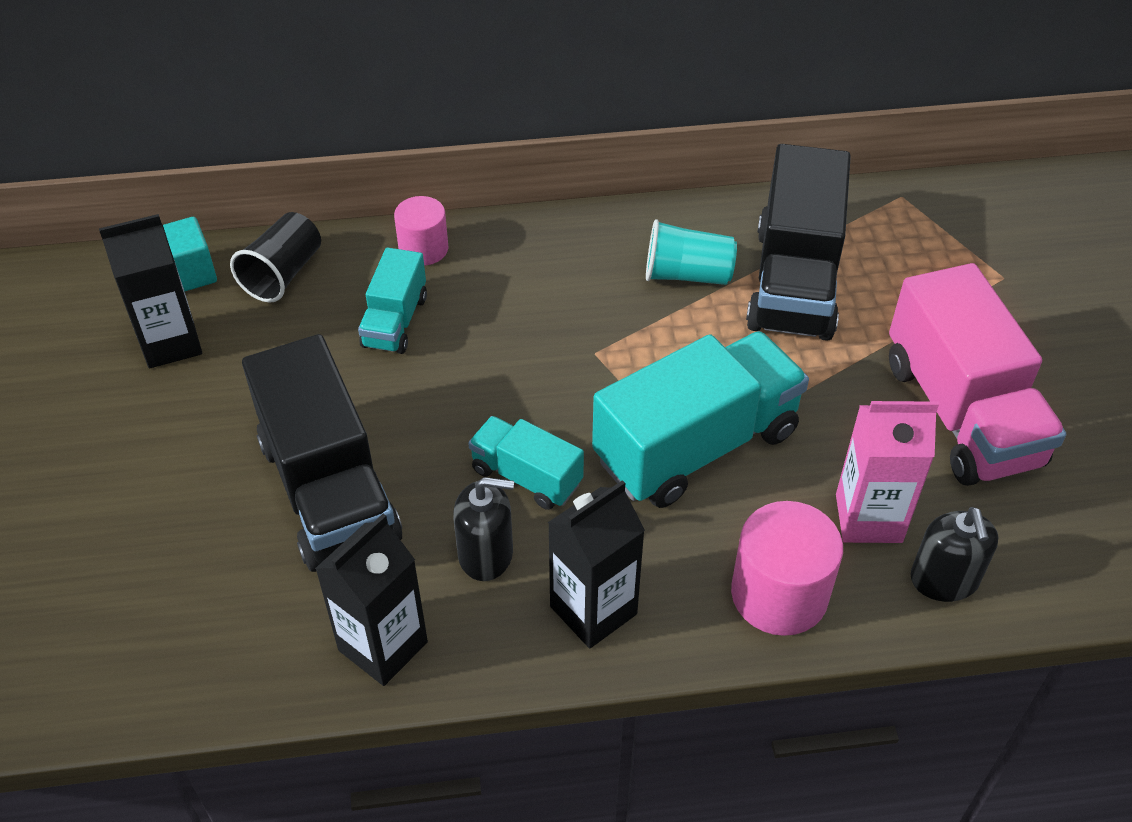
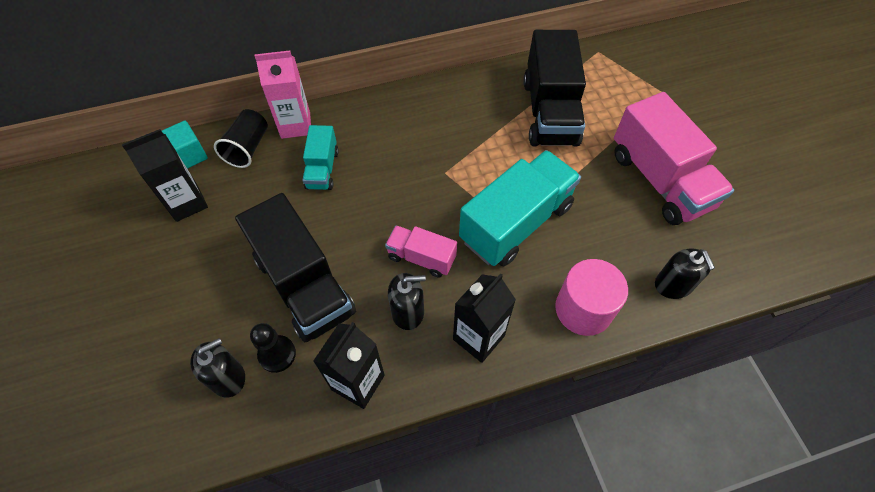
camera: 10 degrees left, 10 degrees up
(181, 607) = (227, 377): none -> black soap dispenser
(264, 585) = (277, 354): none -> black pawn
(423, 249) = (330, 120): pink cylinder -> none
(526, 476) = (421, 258): turquoise truck -> pink truck
(687, 274) = (488, 116): turquoise cup -> none
(868, 518) = (623, 253): pink carton -> pink carton (295, 125)

